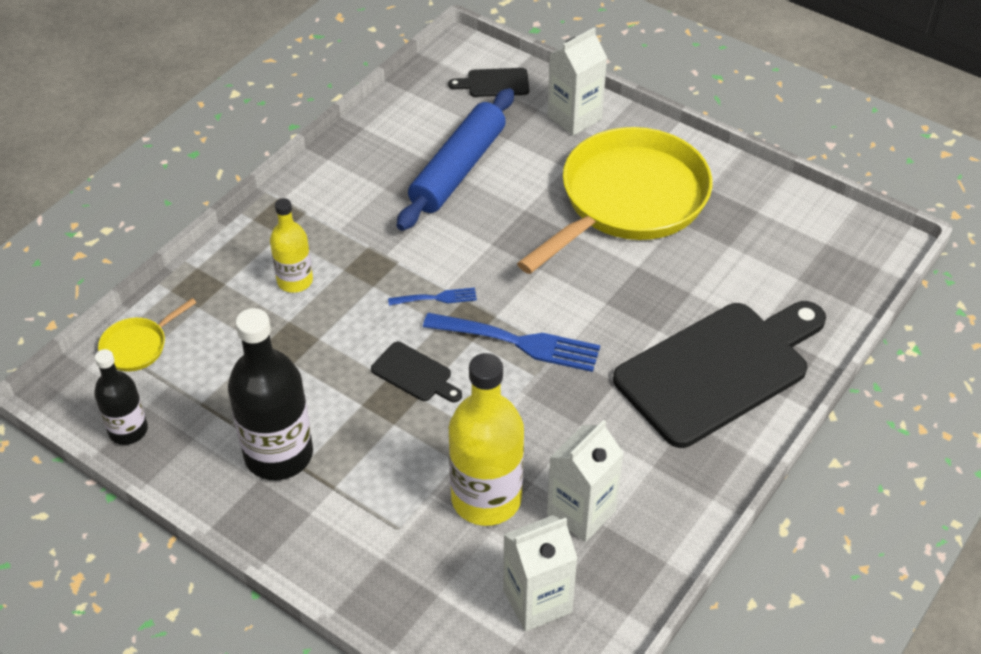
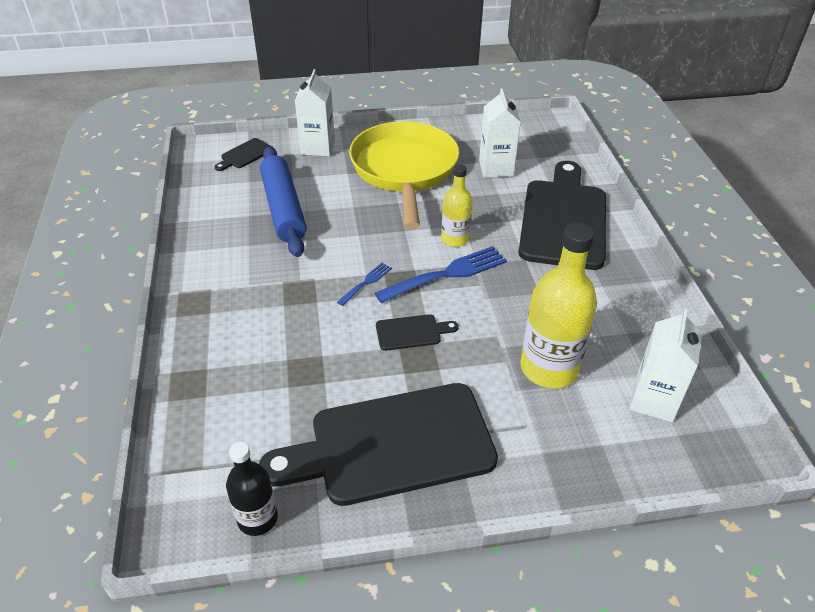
camera: 45 degrees left, 5 degrees down
(138, 346) = (189, 455): yellow pan -> none
(279, 454) = (392, 445): black bottle -> black cutting board
(295, 281) = (258, 333): yellow bottle -> yellow bottle (455, 239)
(581, 512) = (605, 336): white carton -> white carton (496, 168)

